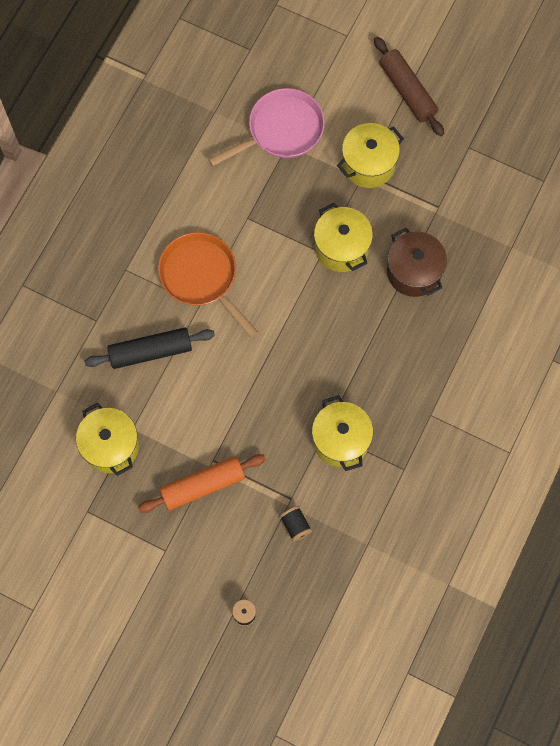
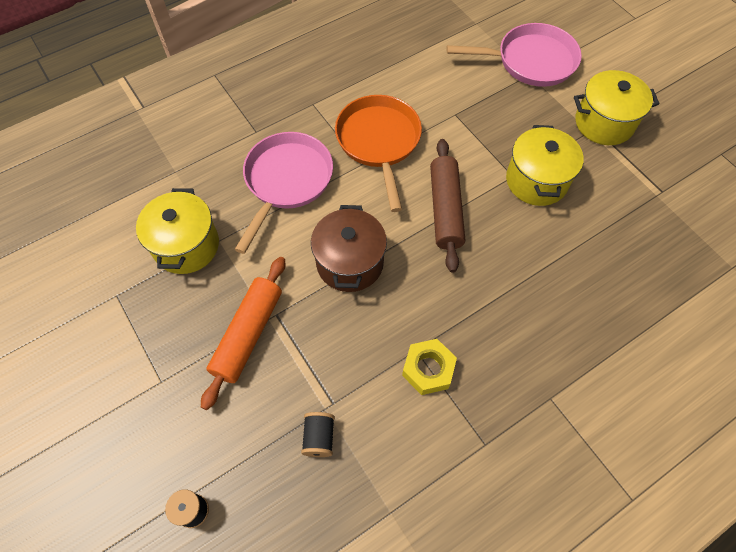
camera: 30 degrees right, 10 degrees down
(151, 351) = (286, 181): black rolling pin -> pink pan
(202, 485) = (248, 334): orange rolling pin -> orange rolling pin turned 75 degrees counterclockwise
(341, 440) = (428, 369): yellow pot -> yellow nut
(407, 91) = (676, 81): brown rolling pin -> brown rolling pin (445, 209)
(413, 272) = (604, 239): brown pot -> brown pot (350, 263)

